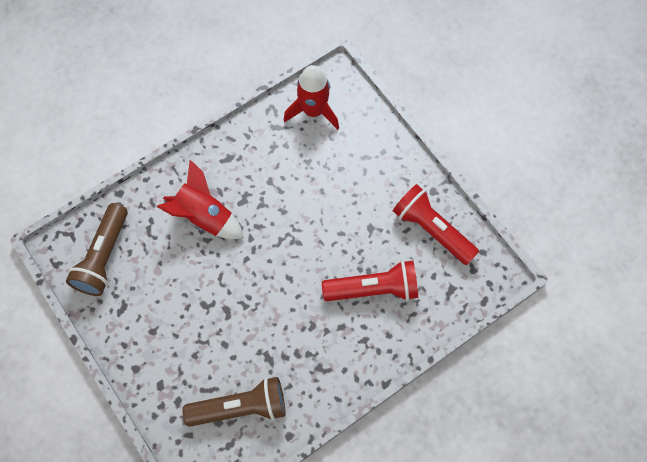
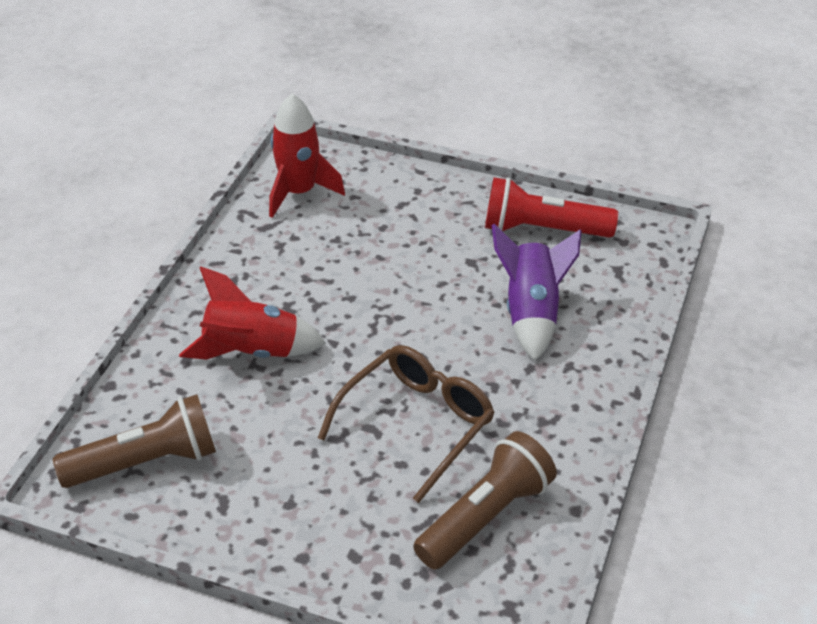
camera: 35 degrees left, 25 degrees down
(103, 257) = (146, 462): brown flashlight -> brown flashlight turned 90 degrees counterclockwise
(252, 324) = (417, 424): none -> brown glasses
(374, 289) = (531, 313): red flashlight -> purple rocket

